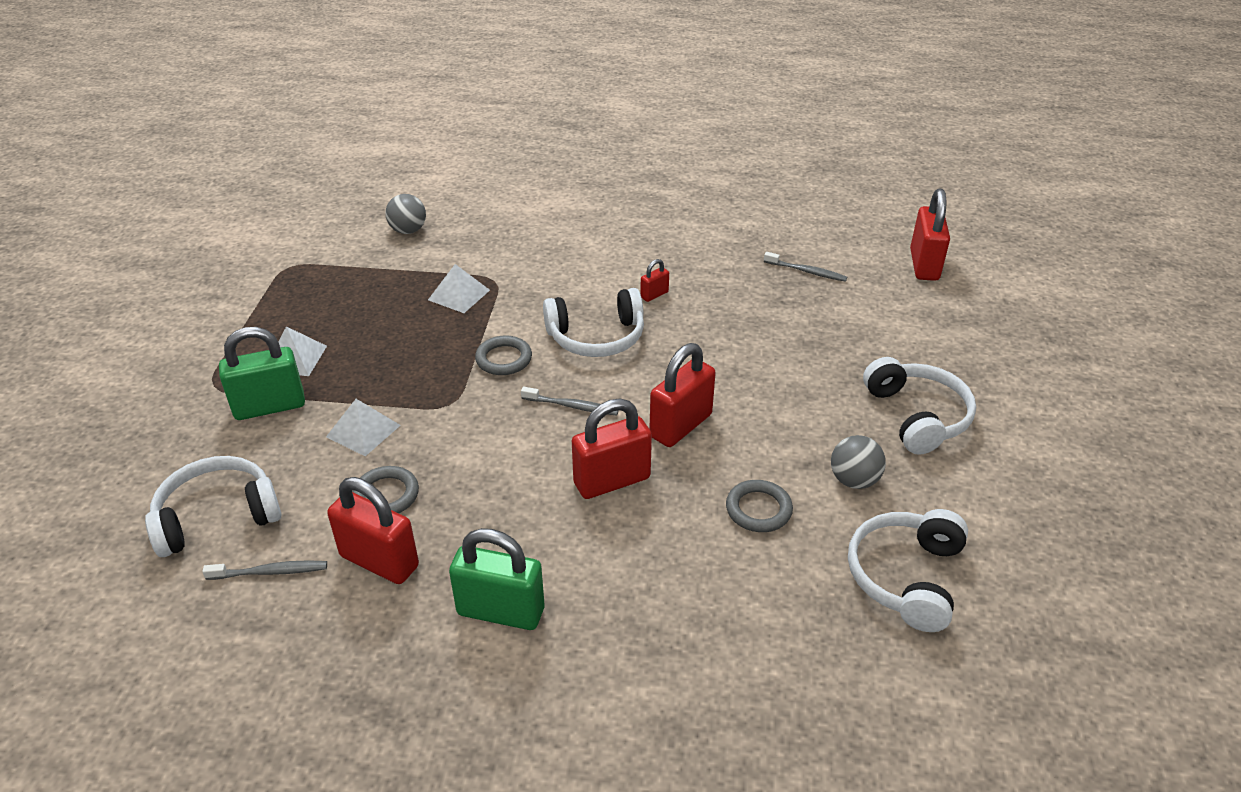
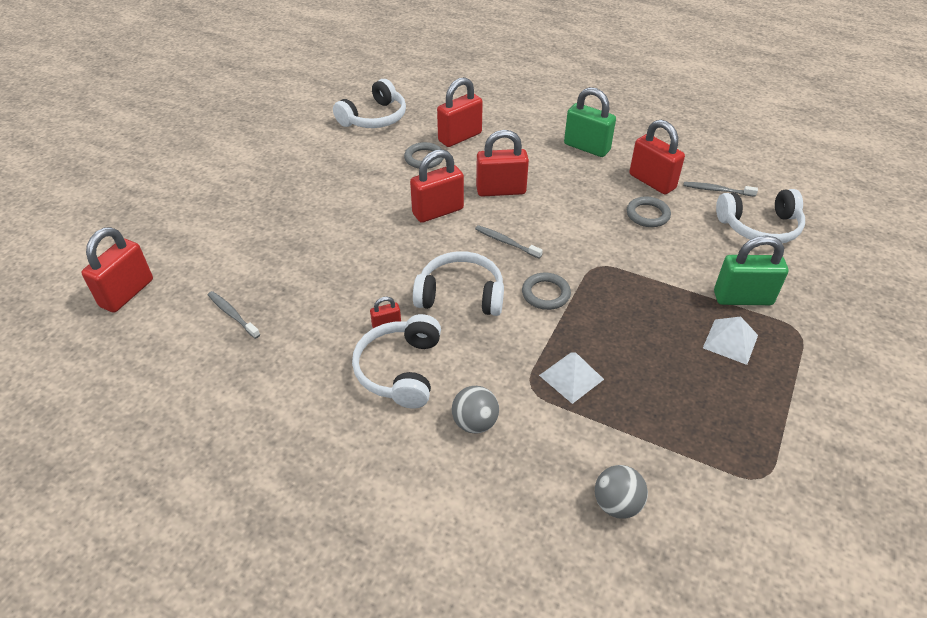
camera: 160 degrees left, 5 degrees up
(363, 431) = (664, 260): white pyramid -> none
(730, 572) = (460, 137): none -> red padlock
(854, 480) = (358, 159): grey ball -> grey ball (475, 423)
(917, 416) = (282, 182): white headphones -> white headphones (400, 370)

